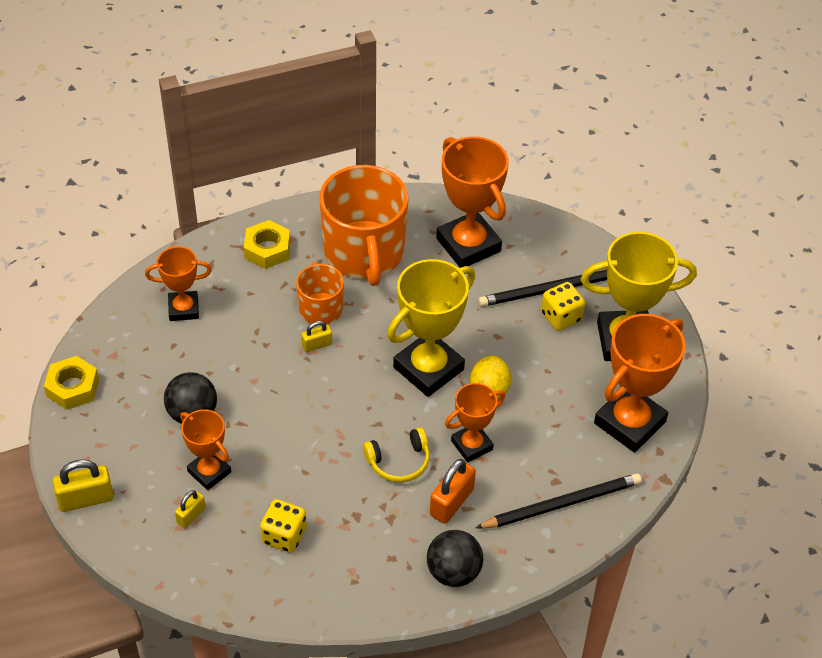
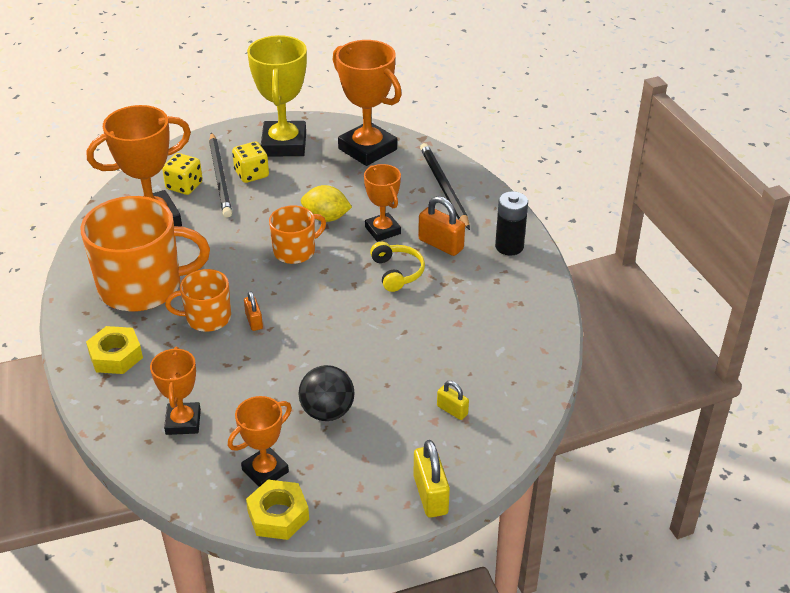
camera: 85 degrees left, 10 degrees down
(209, 472) = (401, 398): orange trophy -> orange trophy (265, 471)
(284, 535) = (475, 345): yellow dice -> yellow dice (184, 186)
(317, 345) = (254, 321): yellow padlock -> orange padlock
(428, 368) = (295, 251): yellow trophy -> orange mug
(453, 572) = (509, 246): black ball -> black battery

